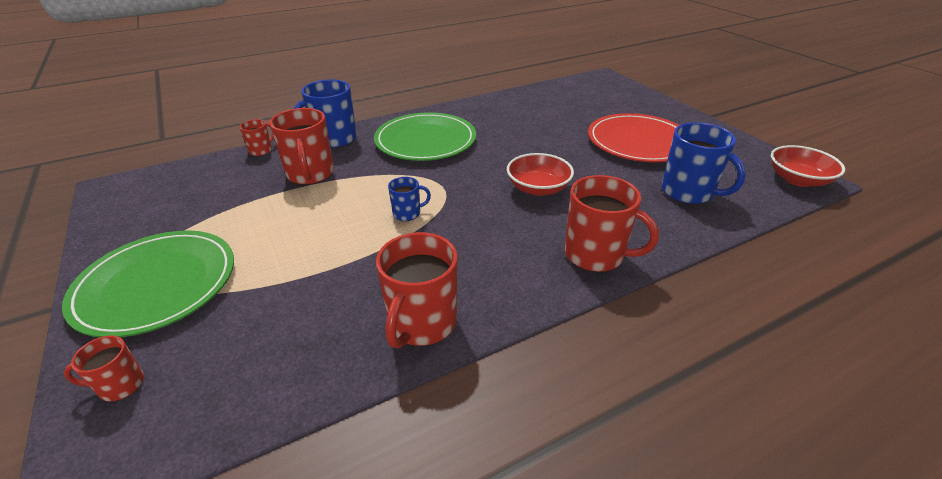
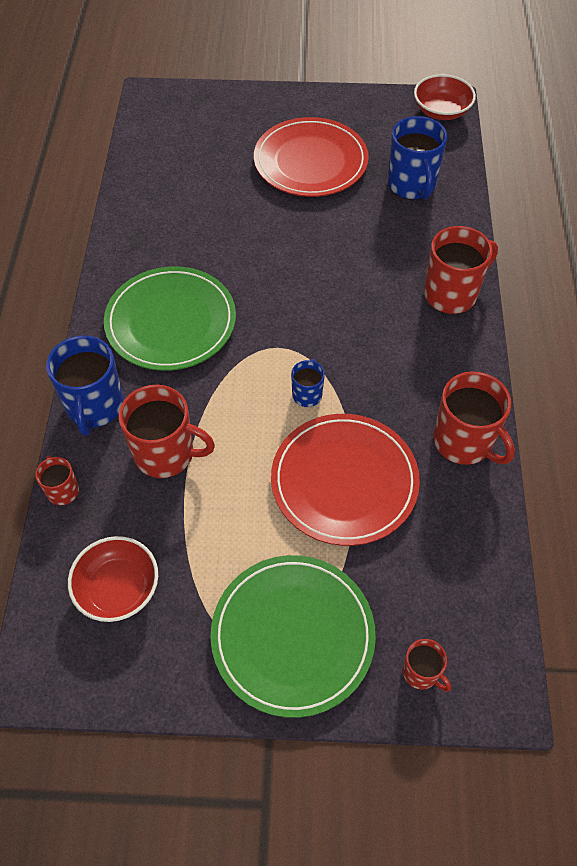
camera: 60 degrees left, 20 degrees up
(120, 385) = (421, 672): red mug -> red mug turned 60 degrees counterclockwise
(329, 261) = (344, 481): none -> red plate
(538, 188) = (334, 278): red bowl -> red bowl (118, 588)
(688, 192) = (412, 185): blue mug -> blue mug turned 90 degrees clockwise

